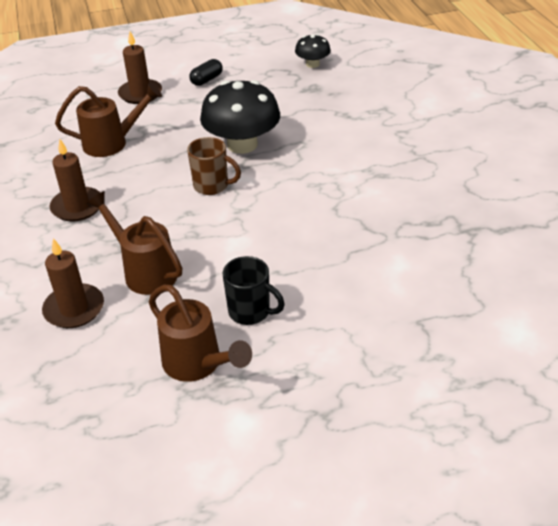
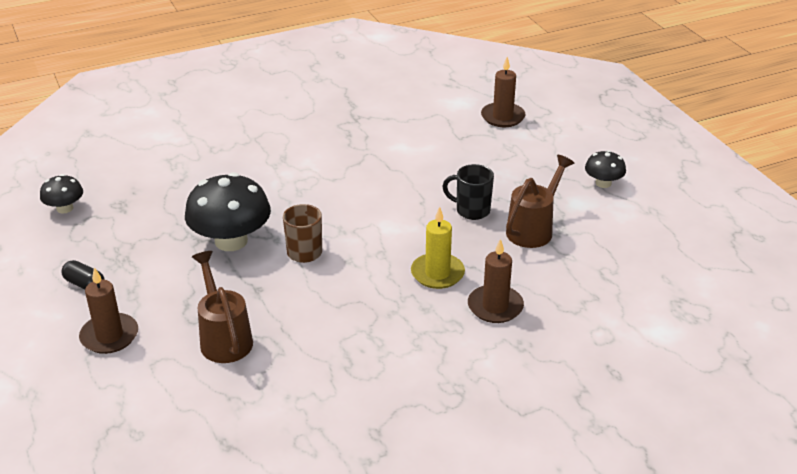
camera: 100 degrees left, 5 degrees down
(77, 207) = (348, 339): brown candle -> brown candle (502, 117)
(145, 271) = (437, 273): brown watering can -> yellow candle
(250, 312) = (471, 210): black mug -> black mug turned 90 degrees counterclockwise
(285, 466) = (603, 183): none -> black mushroom

